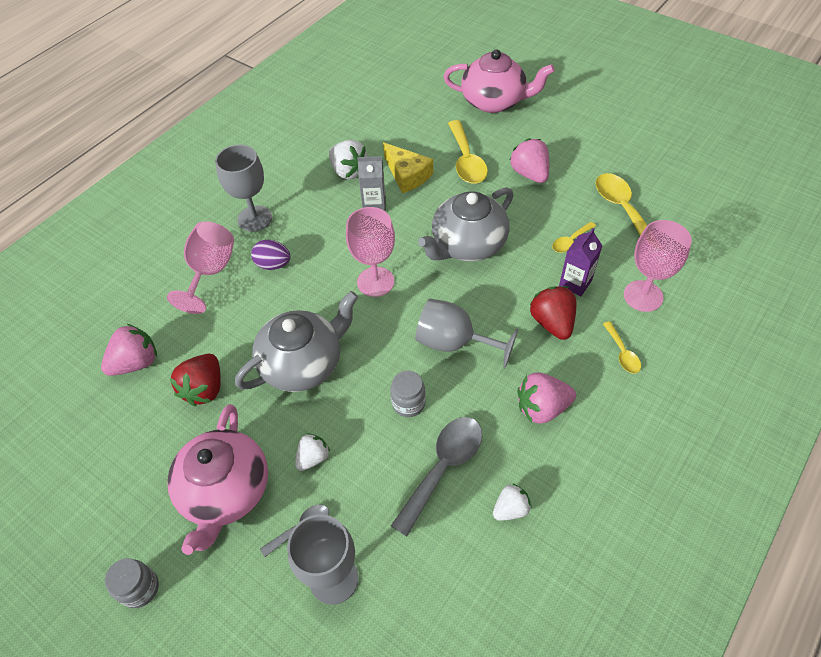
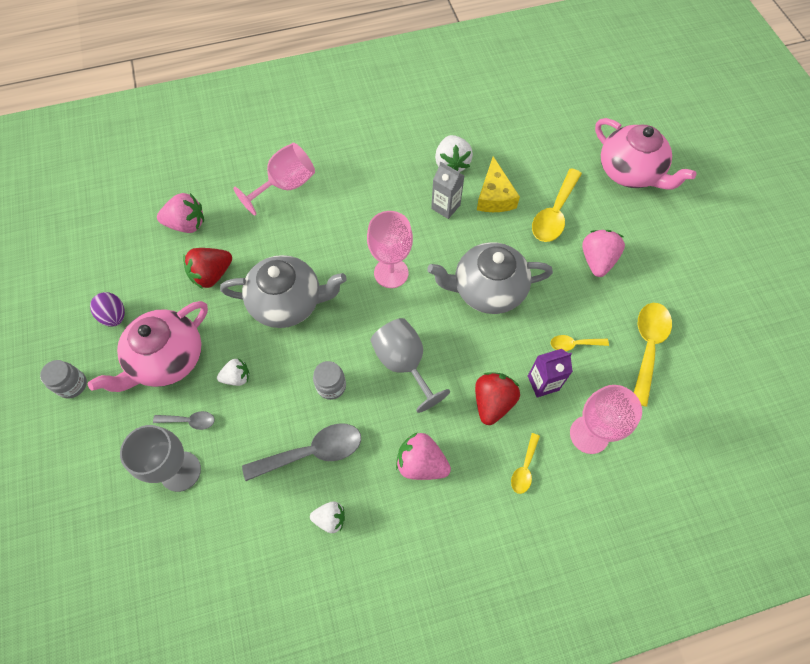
camera: 35 degrees right, 10 degrees up
(255, 218) = (350, 161): grey goblet -> none
(273, 264) = (332, 208): purple egg -> purple egg (114, 316)

